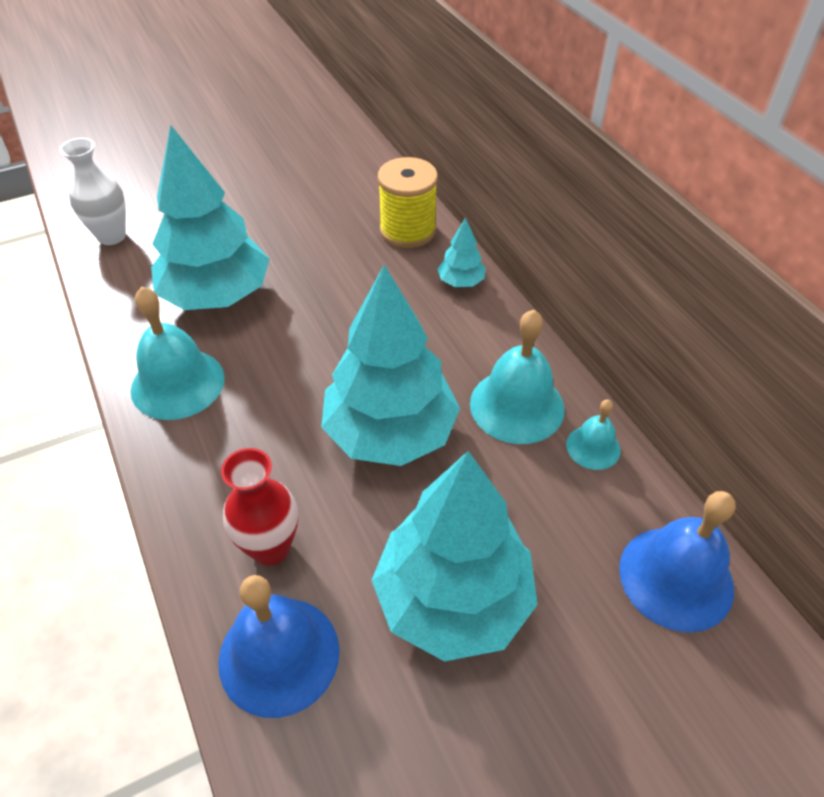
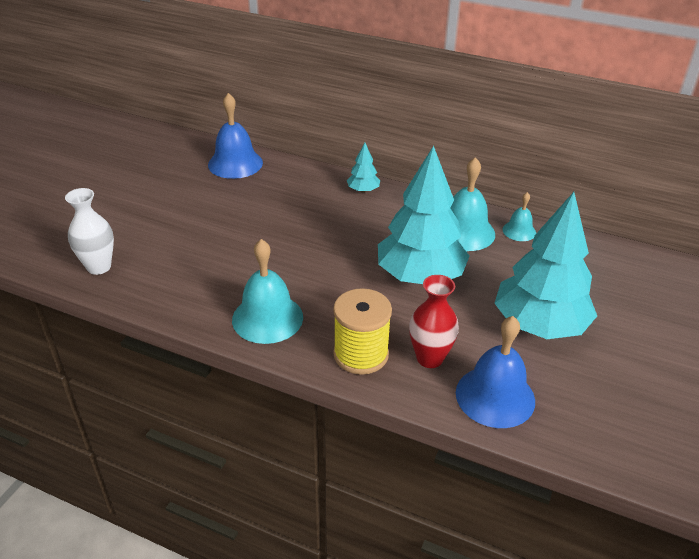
camera: 40 degrees left, 10 degrees down
(217, 295) = (226, 263): turquoise tree -> none
(408, 231) = (299, 178): yellow spool -> yellow spool (361, 354)
(676, 577) = (611, 262): blue bell -> blue bell (235, 163)

